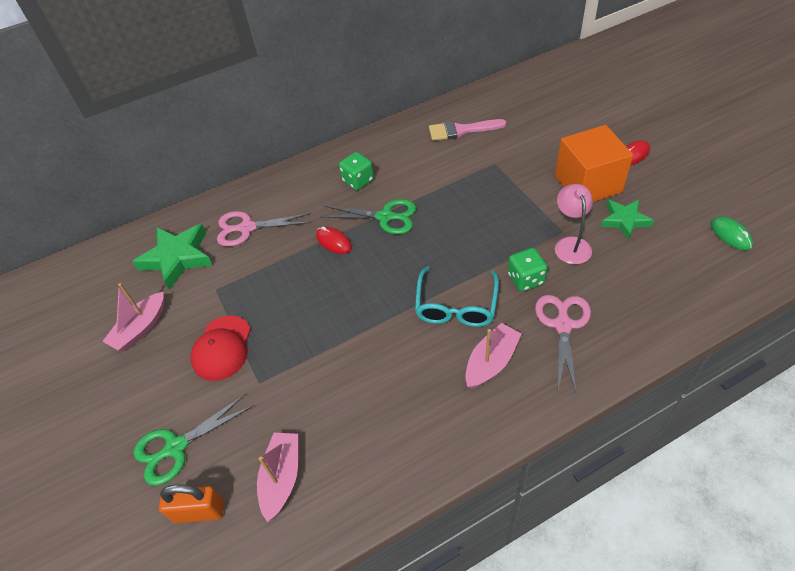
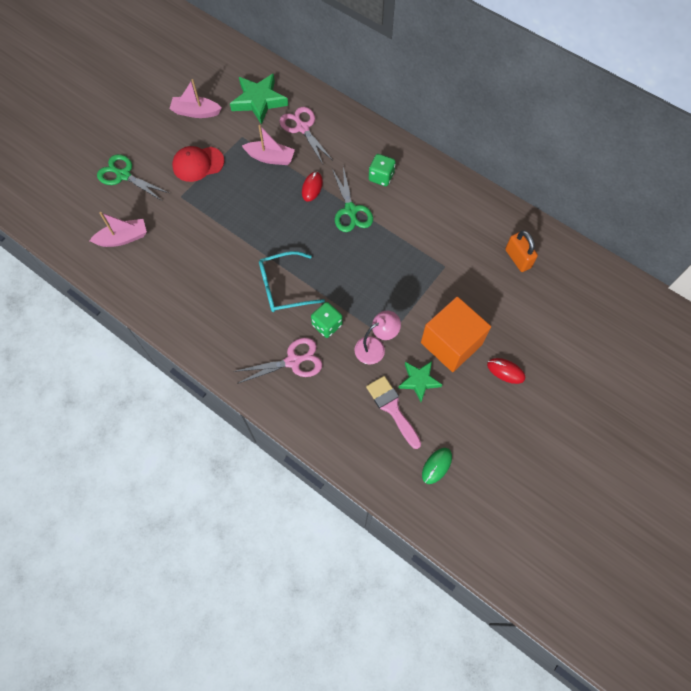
camera: 60 degrees right, 15 degrees up
(199, 511) = (90, 207): orange padlock -> orange padlock (517, 258)
(461, 130) = (475, 228): pink brush -> pink brush (392, 408)
(491, 362) = (244, 324): pink boat -> pink boat (270, 158)

